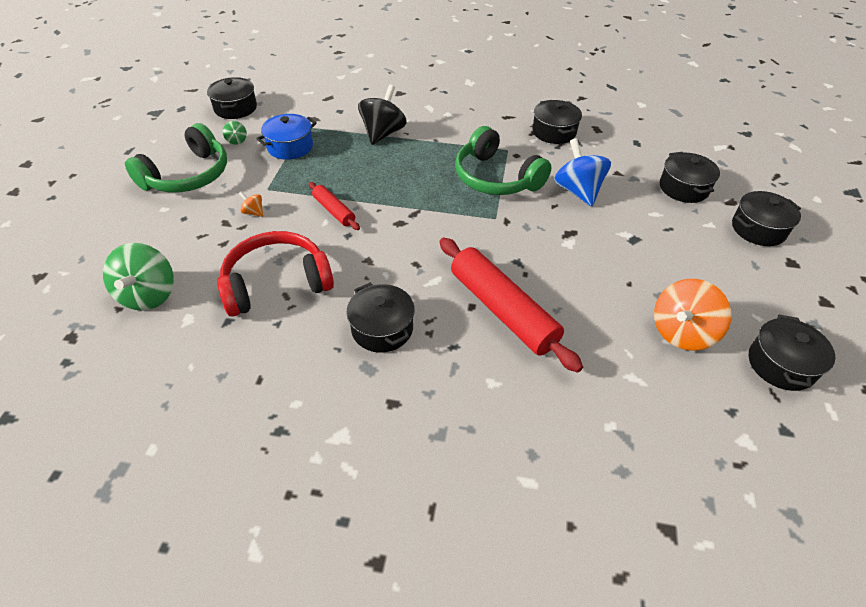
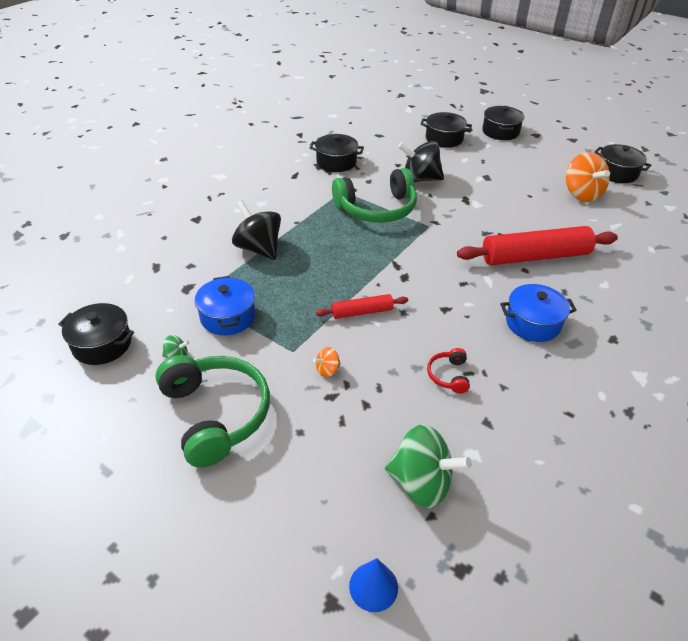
camera: 65 degrees left, 5 degrees down
(53, 293) = (373, 586): none -> blue cone
(277, 283) = (449, 375): red headphones -> red headphones, size x0.44
(382, 328) = (532, 323): black pot -> blue pot
(578, 191) = (419, 179): blue spinning top -> black spinning top

